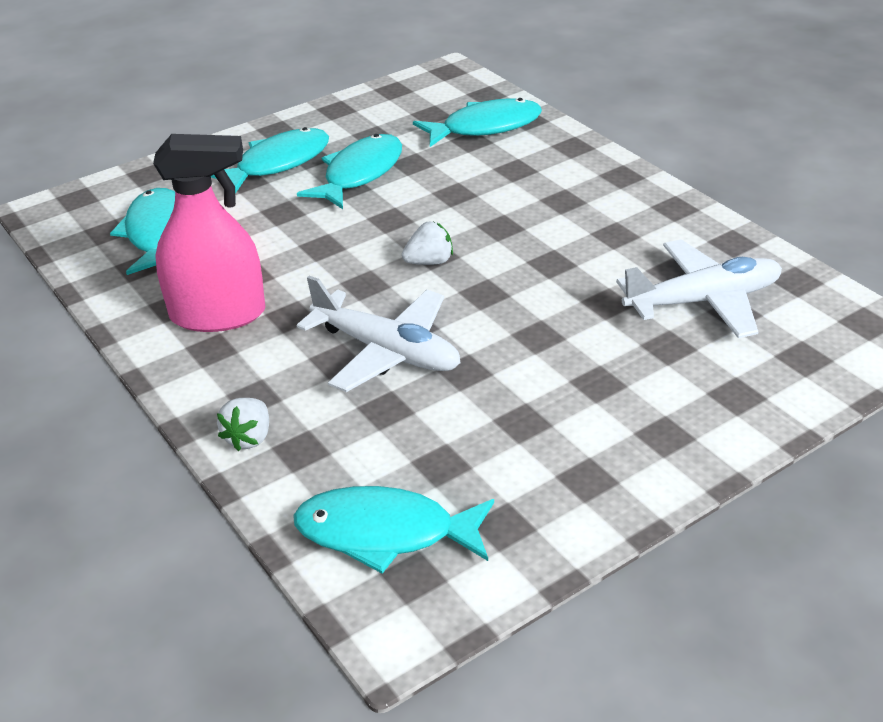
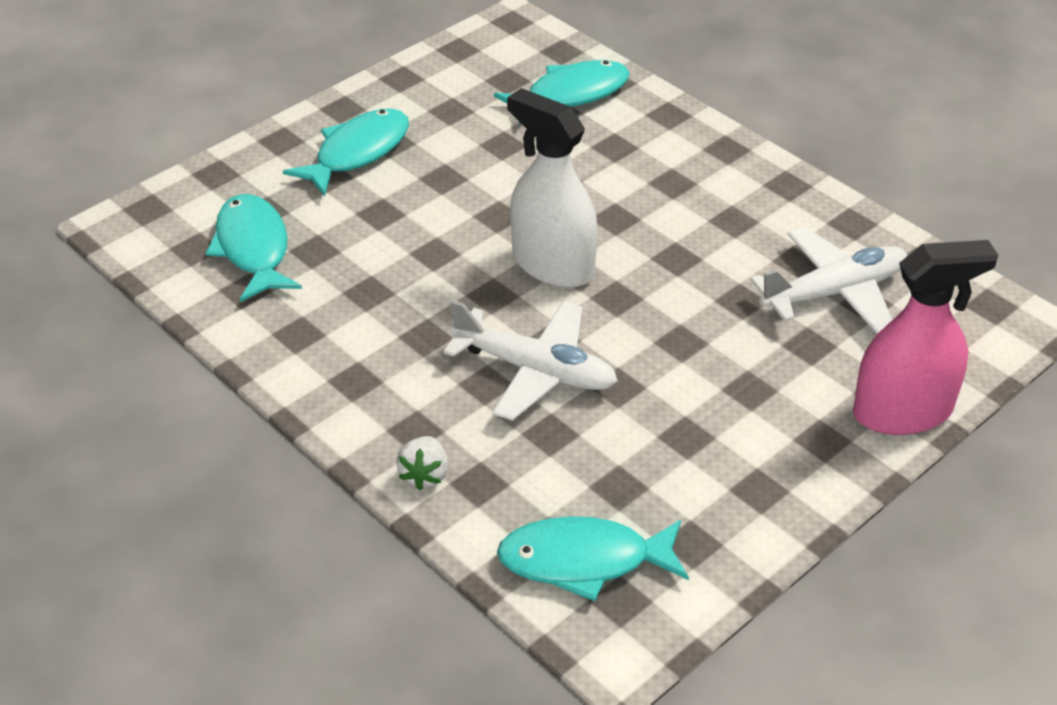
camera: 10 degrees left, 5 degrees up
(218, 314) = (350, 341): pink spray bottle -> pink spray bottle (902, 412)
(359, 174) = (450, 161): turquoise fish -> none
(429, 262) = (552, 265): white strawberry -> white spray bottle

